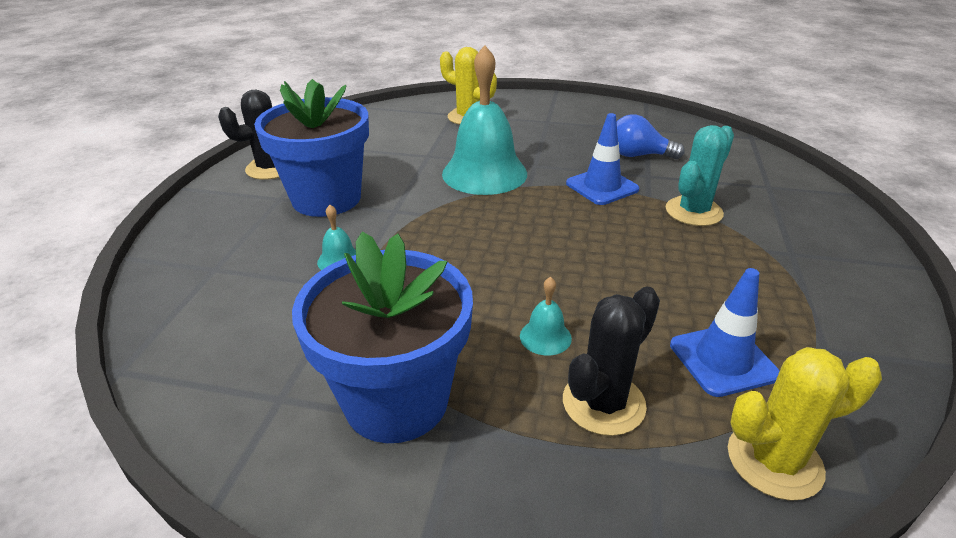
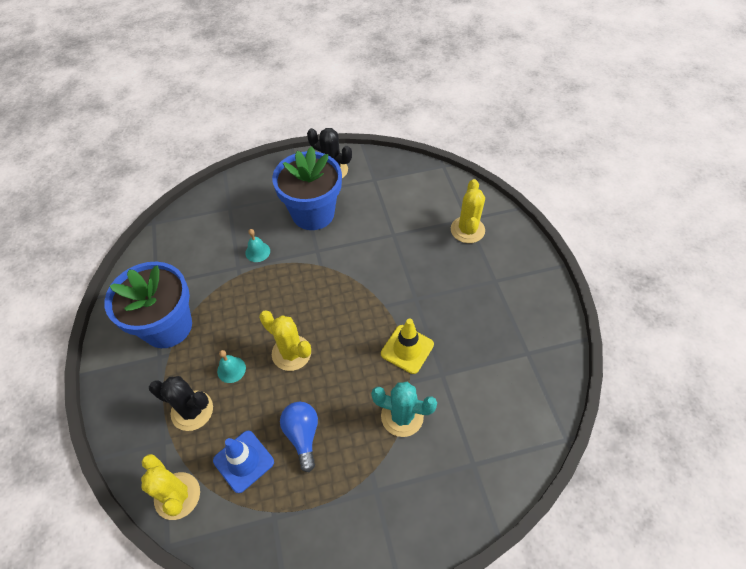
camera: 65 degrees right, 20 degrees up
(484, 173) = (387, 275): turquoise bell -> none
(552, 270) = (291, 353): none -> yellow cactus
(602, 186) = (407, 349): blue traffic cone -> yellow traffic cone
(638, 155) = (472, 359): blue light bulb -> blue light bulb (302, 435)

